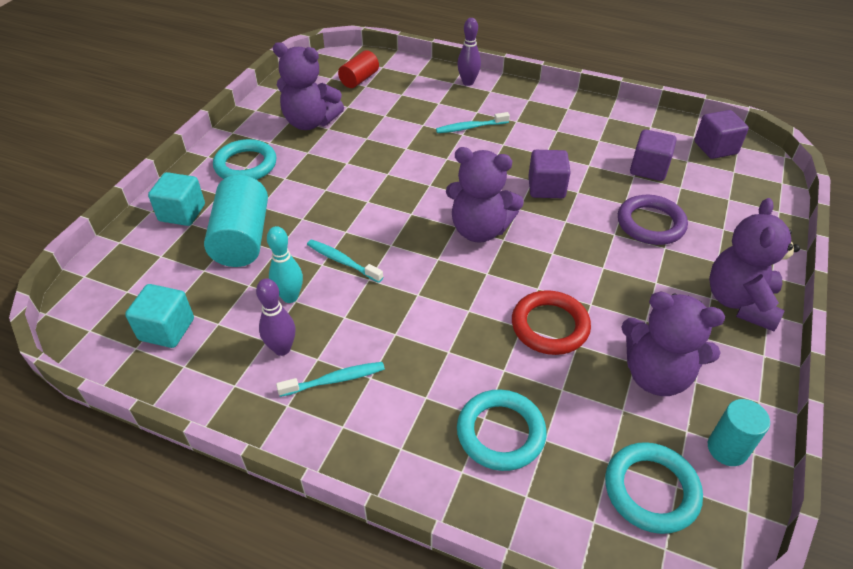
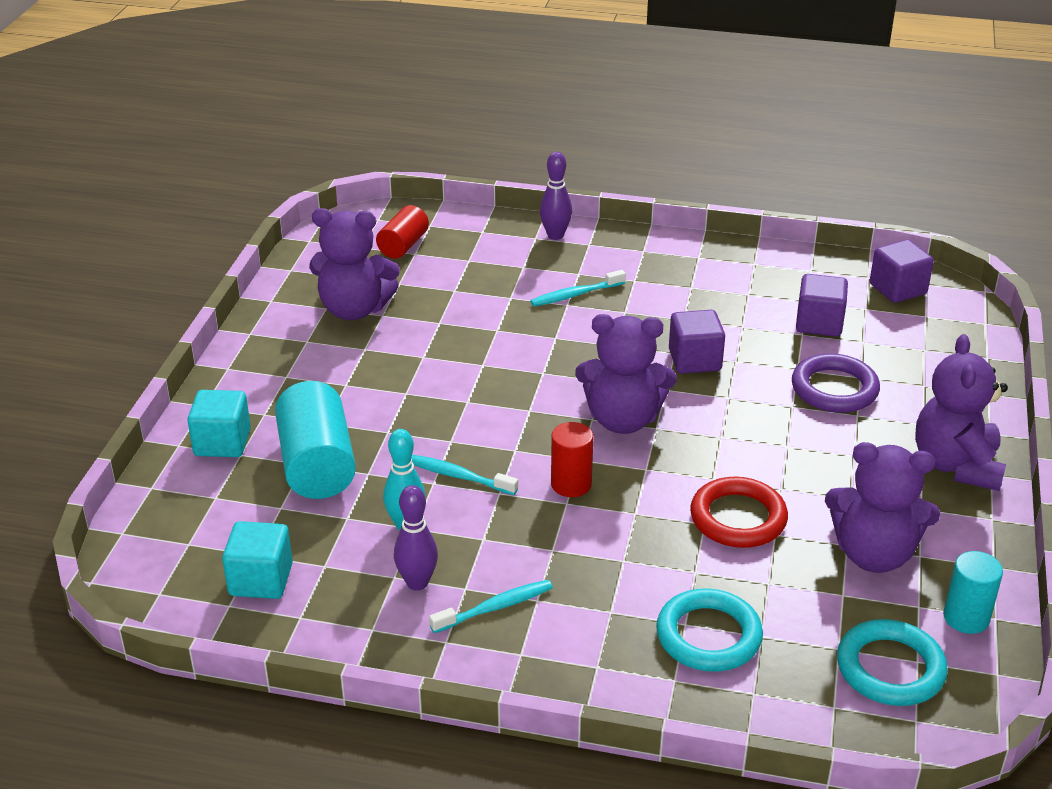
camera: 10 degrees left, 10 degrees down
(246, 165) = (286, 374): turquoise ring -> none
(425, 279) = (571, 484): none -> red cylinder

